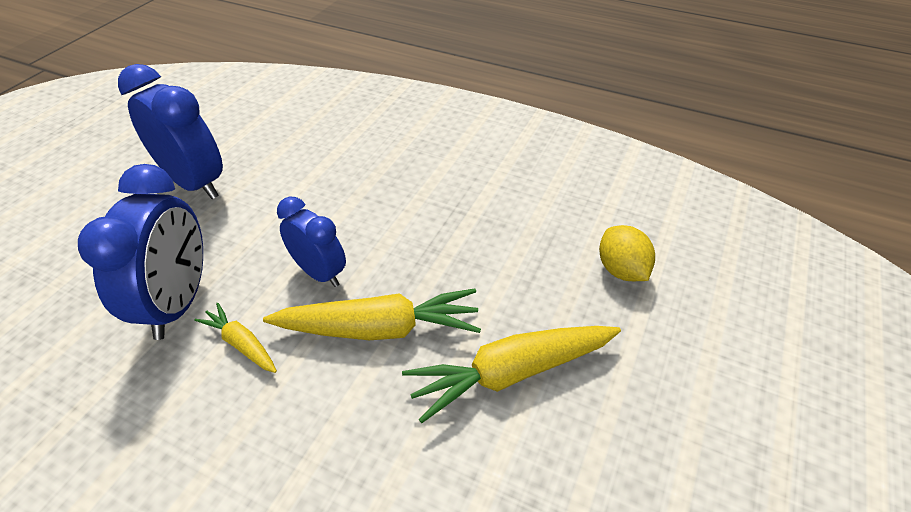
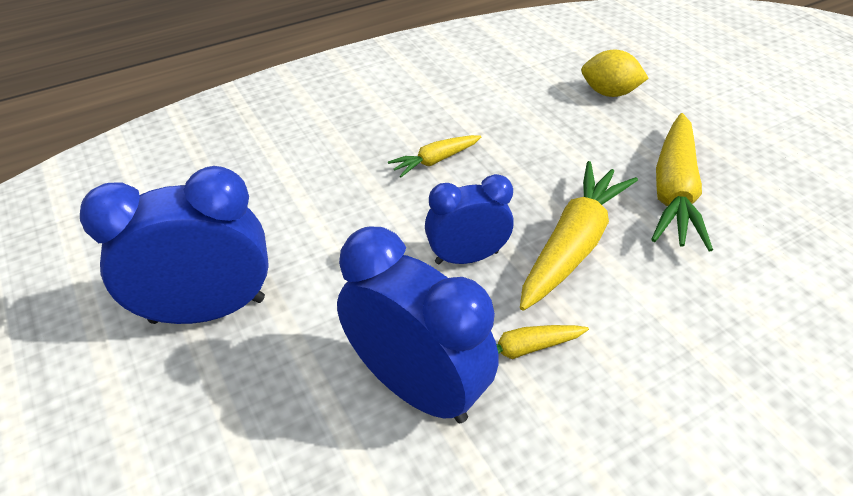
camera: 55 degrees left, 0 degrees up
(416, 208) = (435, 160): none -> yellow carrot

